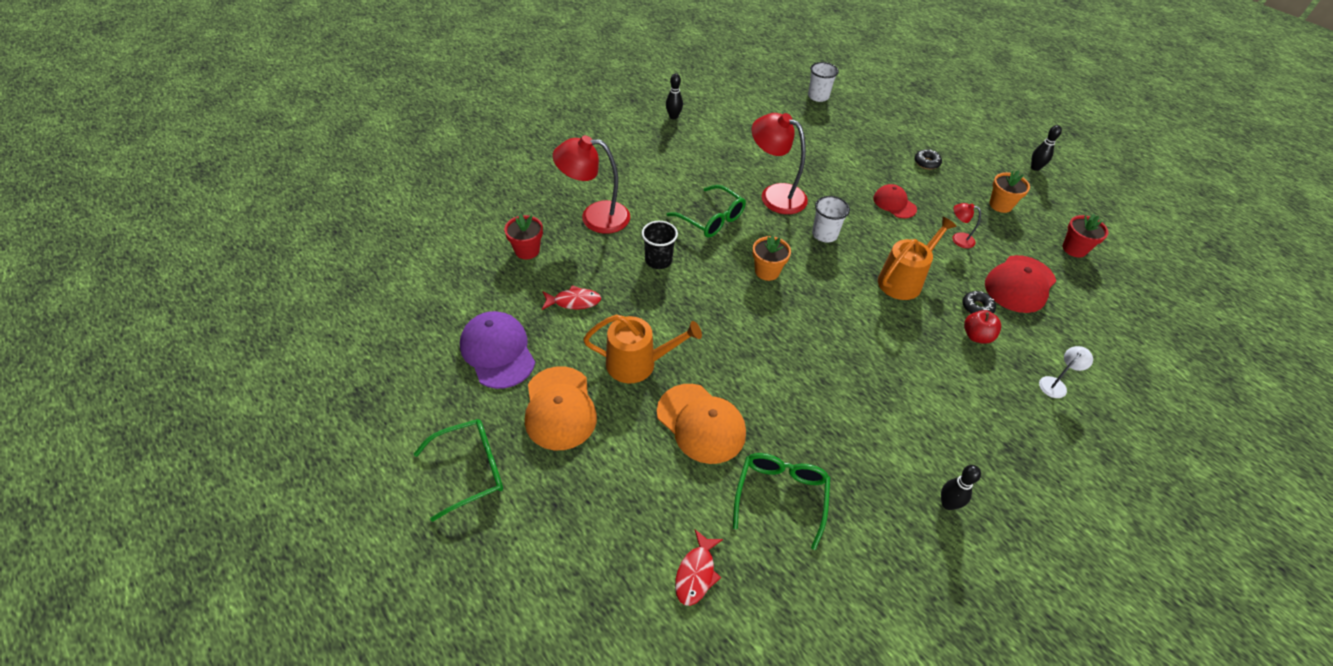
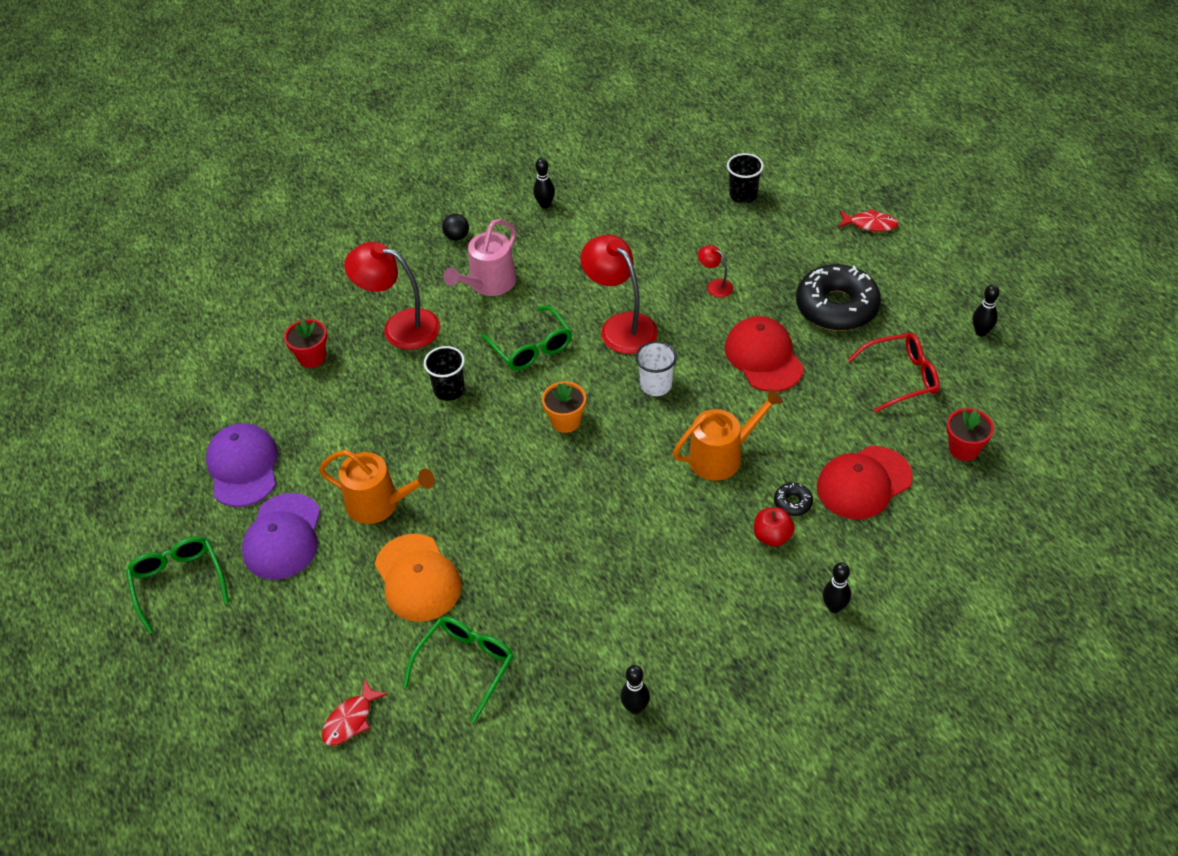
camera: 20 degrees right, 0 degrees up
(471, 470) = (178, 582): green glasses -> green glasses turned 105 degrees counterclockwise
(559, 408) = (283, 537): orange cap -> purple cap
(574, 301) = (339, 424): red fish -> red fish (870, 224)
(613, 145) = (457, 237): none -> black ball
(655, 176) = (489, 283): none -> pink watering can
(818, 96) = (743, 195): white cup -> black cup
(894, 203) = (763, 357): red cap -> red cap, size x1.62
(926, 163) = (836, 307): black donut -> black donut, size x2.42
(958, 239) = (819, 414): red lamp -> red lamp (715, 286)
(1000, 205) = (901, 377): orange flower pot -> red glasses
(1056, 384) = (834, 607): white lamp -> black bowling pin

